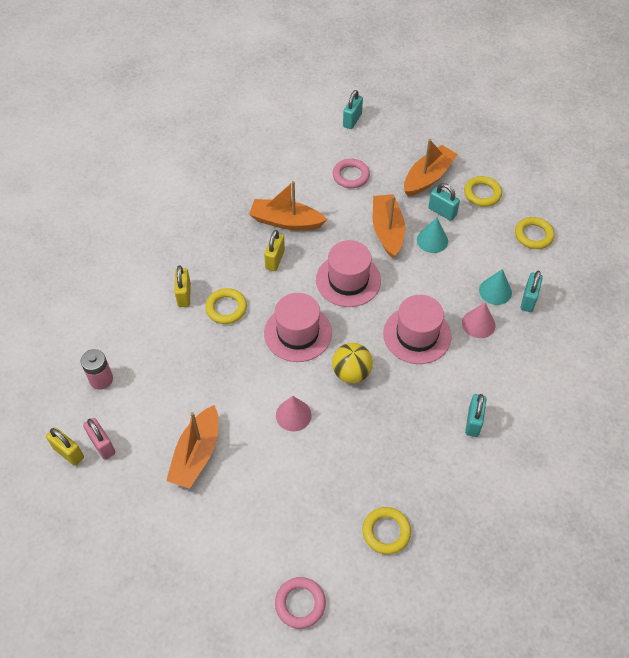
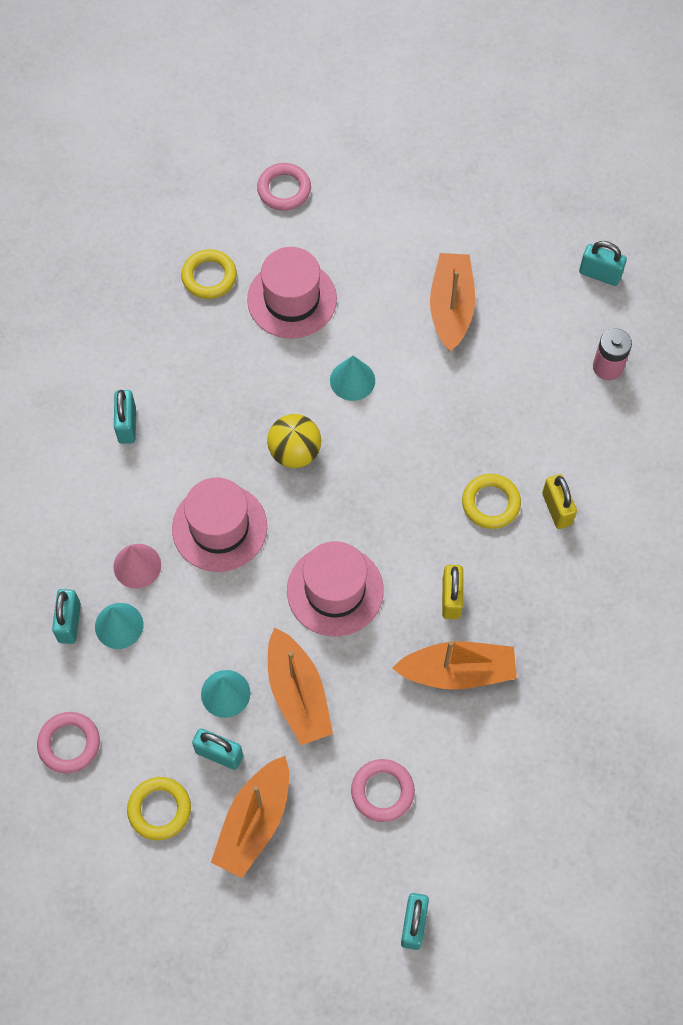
camera: 165 degrees right, 10 degrees up
(68, 453) = (599, 274): yellow padlock -> turquoise padlock
(102, 445) = (565, 292): pink padlock -> none
(293, 415) = (352, 380): pink cone -> turquoise cone
(298, 333) = (381, 491): pink hat -> pink hat (292, 299)
(533, 235) = (69, 744): yellow ring -> pink ring

